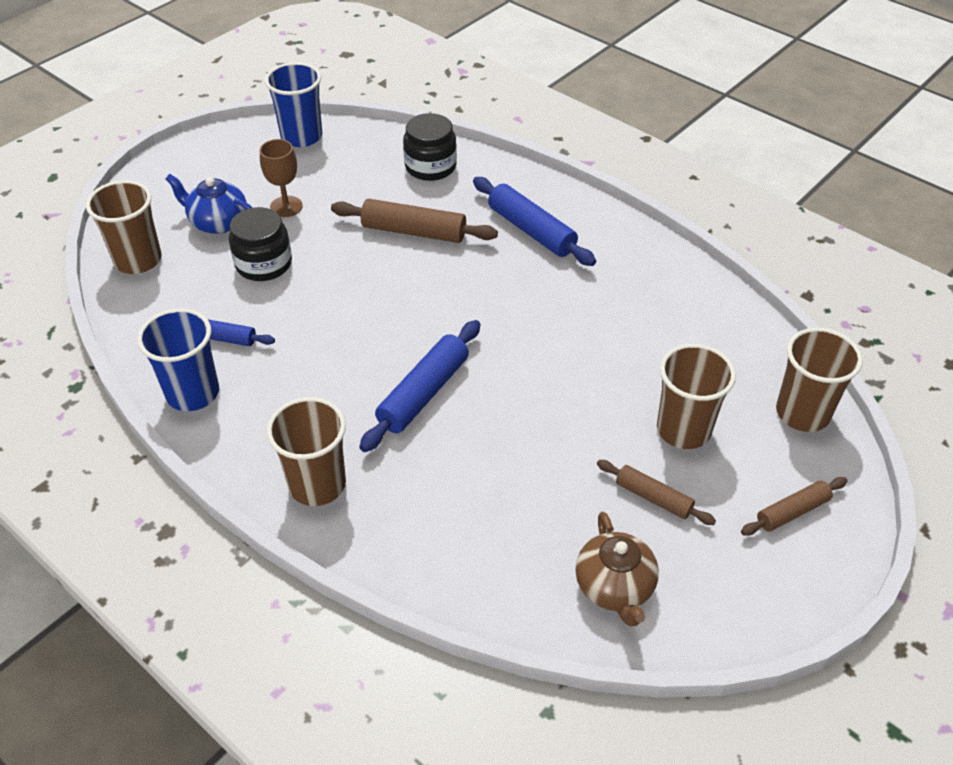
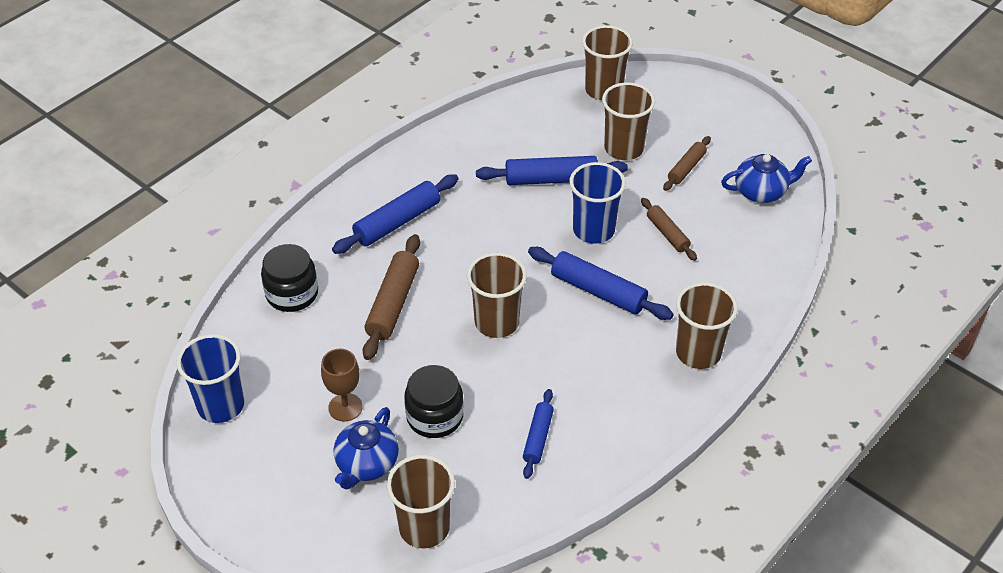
camera: 90 degrees left, 0 degrees up
(193, 393) = (608, 450): blue cup -> blue cup (593, 230)
(382, 307) = (496, 322): none -> brown cup
(613, 355) = (551, 179): none -> blue rolling pin
(614, 587) = (761, 191): brown teapot -> blue teapot
(792, 512) = (689, 106): brown rolling pin -> brown rolling pin (667, 234)

